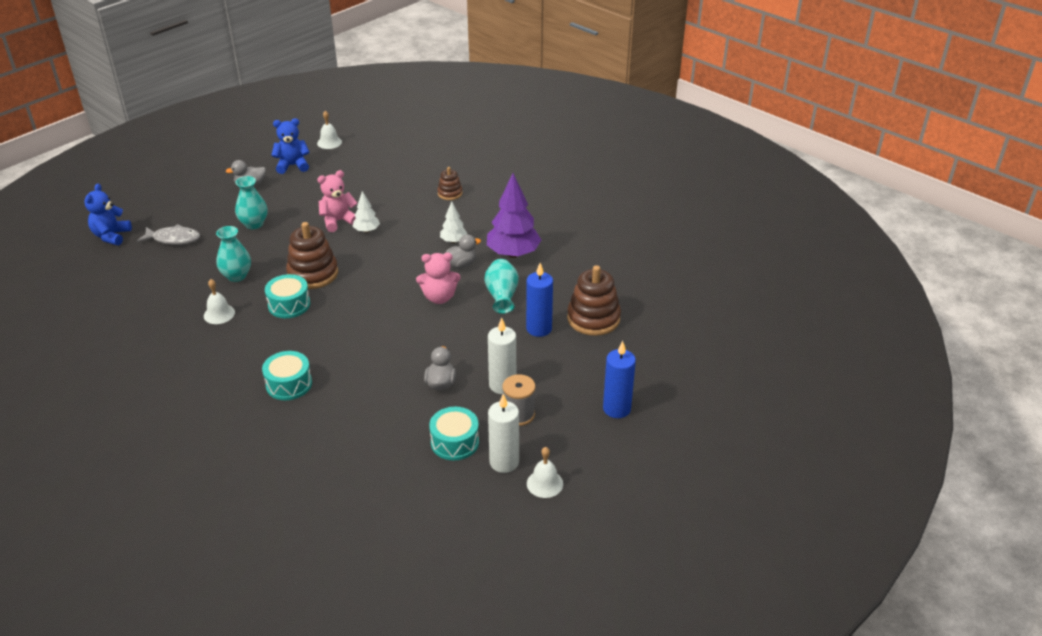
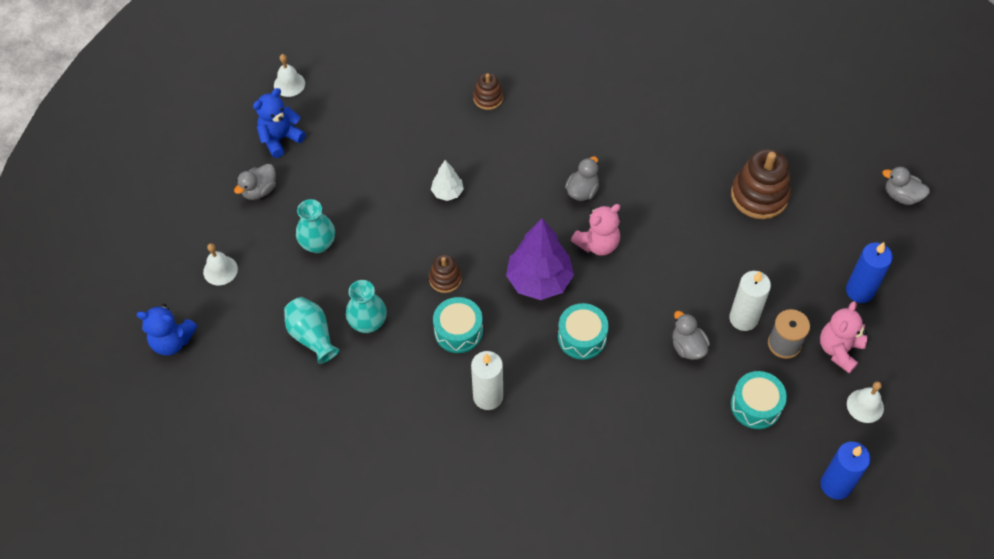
camera: 30 degrees left, 20 degrees up
(111, 236) = (172, 341): blue teddy bear -> blue teddy bear turned 60 degrees counterclockwise
(173, 239) = (248, 309): grey fish -> none
(219, 314) = (398, 381): white bell -> white bell (220, 270)
(289, 384) = (549, 426): turquoise drum -> turquoise drum (582, 337)
(313, 274) = (445, 279): brown stacking toy -> brown stacking toy, size x0.55
(338, 221) = (406, 194): pink teddy bear -> pink teddy bear (839, 350)
(453, 241) = (548, 162): white tree -> none
(502, 296) = (654, 211): turquoise vase -> turquoise vase (312, 336)
(504, 462) = (814, 403): white candle -> white candle (488, 397)
(513, 253) = (620, 150): purple tree -> purple tree (539, 280)
(539, 329) = (721, 234): blue candle -> blue candle (835, 485)
(714, 365) = (901, 196): none -> grey duck

